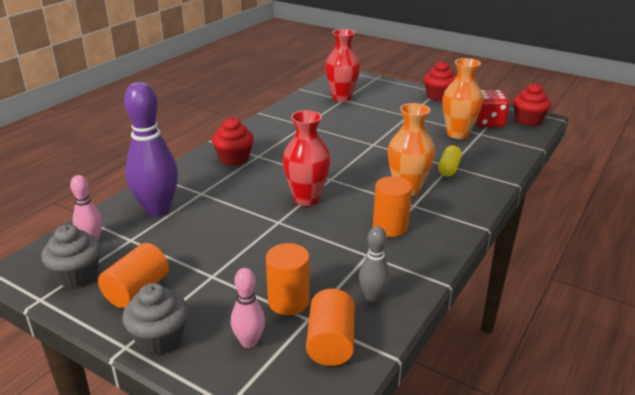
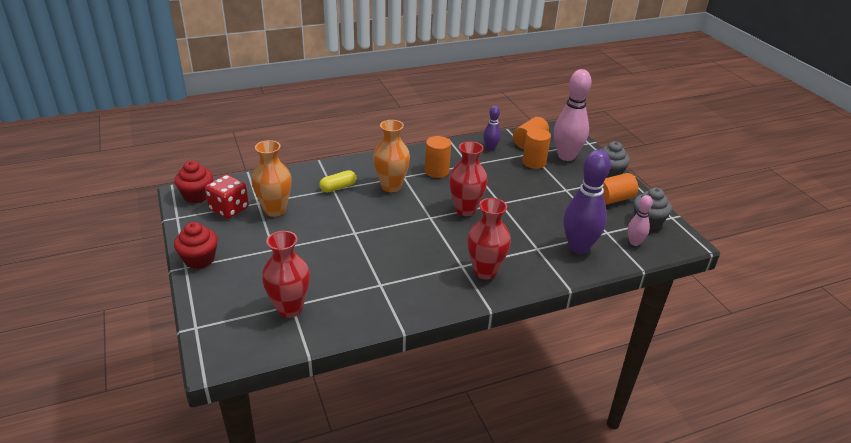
camera: 145 degrees left, 5 degrees up
(234, 159) = (485, 271): red cupcake -> red vase
(249, 342) = (566, 156): pink bowling pin -> pink bowling pin, size x1.95
(373, 296) = (490, 148): grey bowling pin -> purple bowling pin

